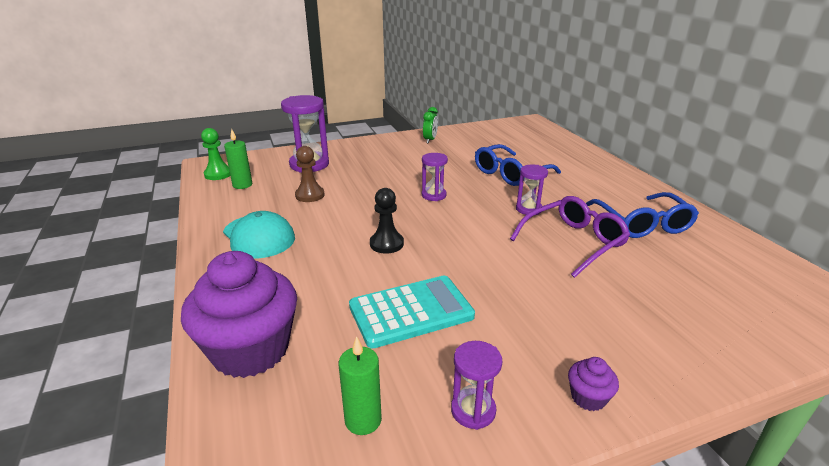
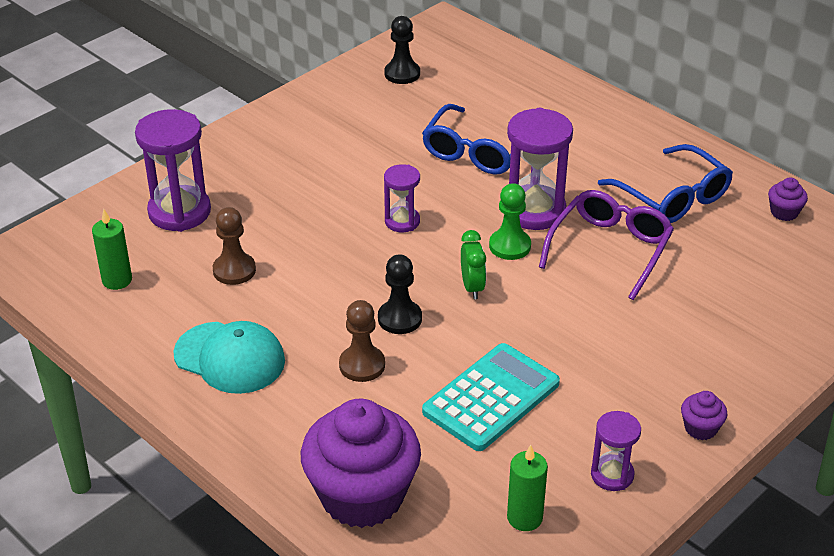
camera: 25 degrees left, 10 degrees up
(218, 174) = (56, 271): green pawn -> green pawn (510, 246)
(336, 263) = (362, 365): none -> brown pawn
(430, 140) = (320, 109): green clock -> green clock (472, 287)
(490, 135) = (402, 74): none -> black pawn
(528, 209) = (534, 211): purple hourglass -> purple hourglass, size x1.77
(740, 253) = (784, 212): none -> purple cupcake

